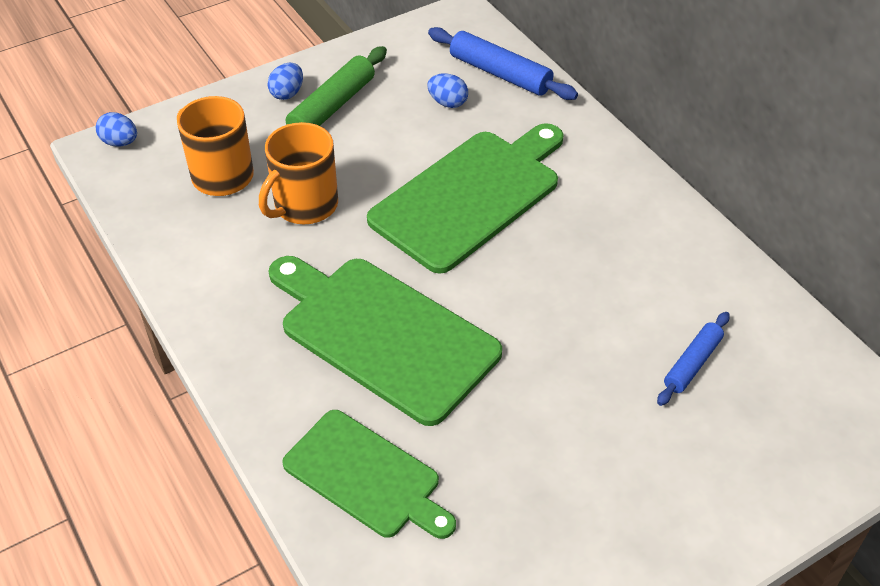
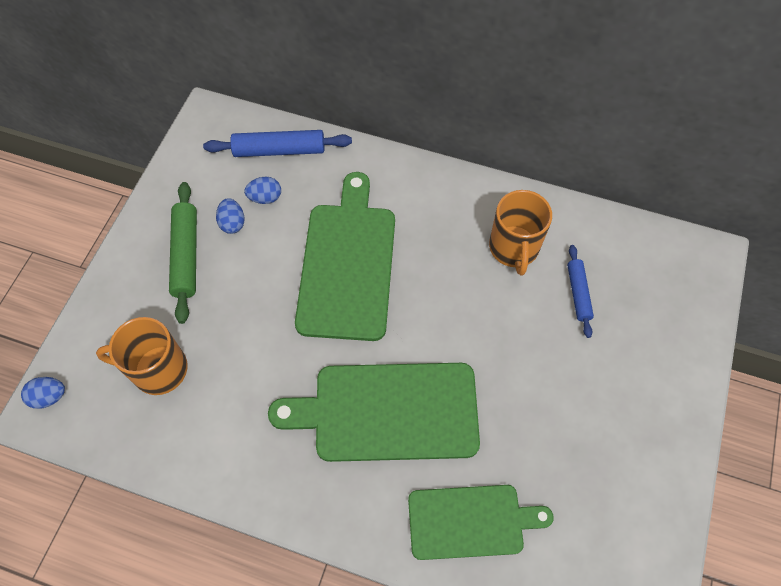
camera: 40 degrees left, 15 degrees up
(287, 93) = (141, 265): blue egg -> blue egg (232, 223)
(305, 205) = (243, 351): orange mug -> orange mug (514, 248)

